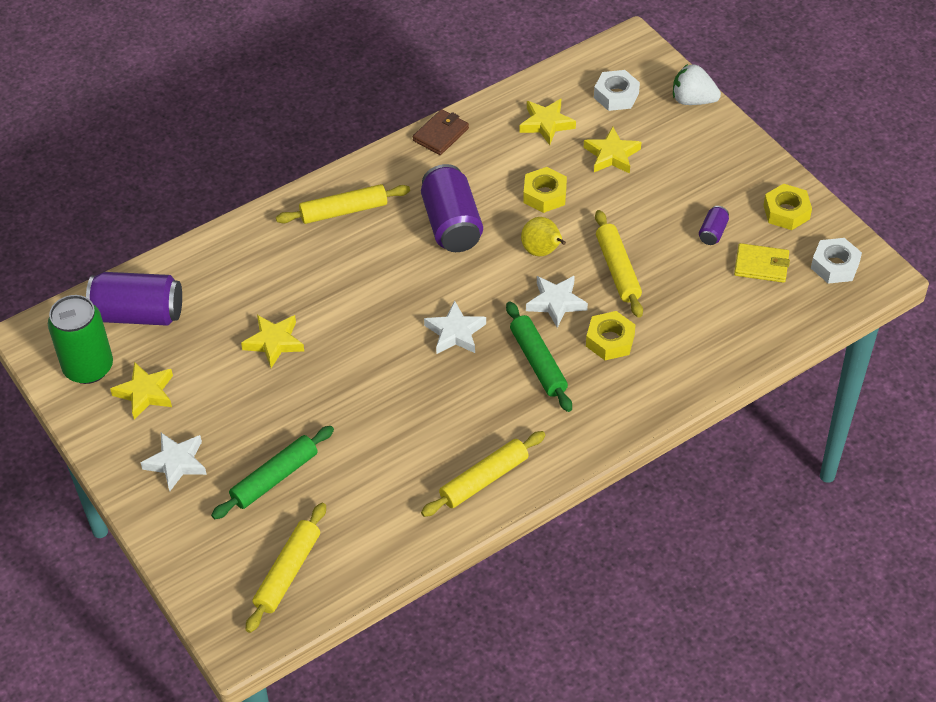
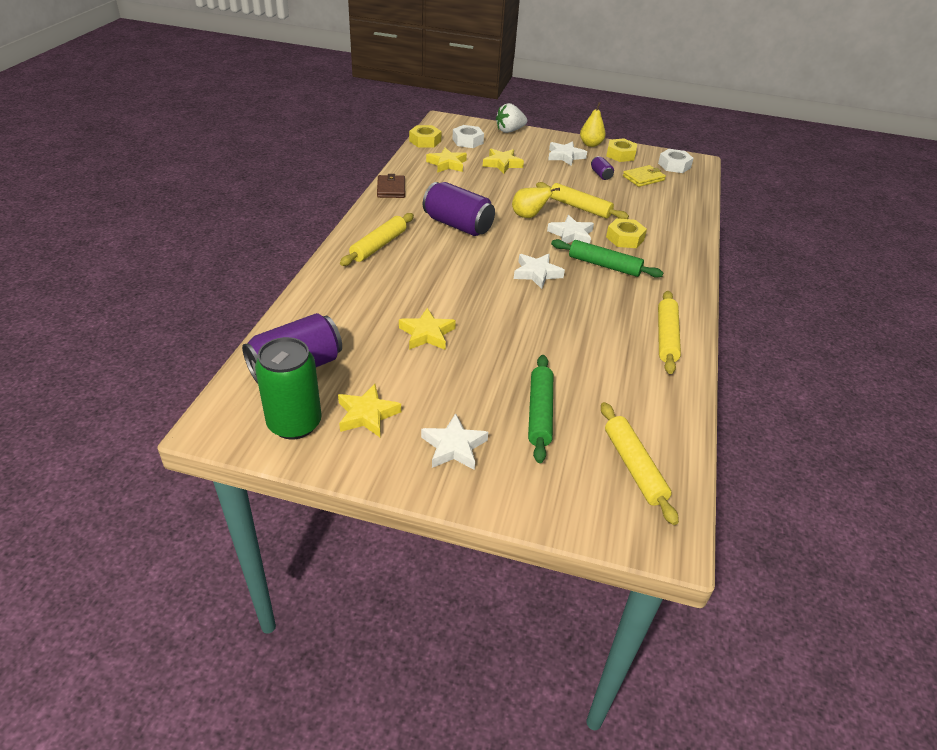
camera: 45 degrees left, 10 degrees down
(545, 195) = (492, 192): yellow nut -> yellow nut (425, 141)
(708, 179) = (565, 156): none -> white star
(771, 174) = (590, 144): none -> yellow pear

